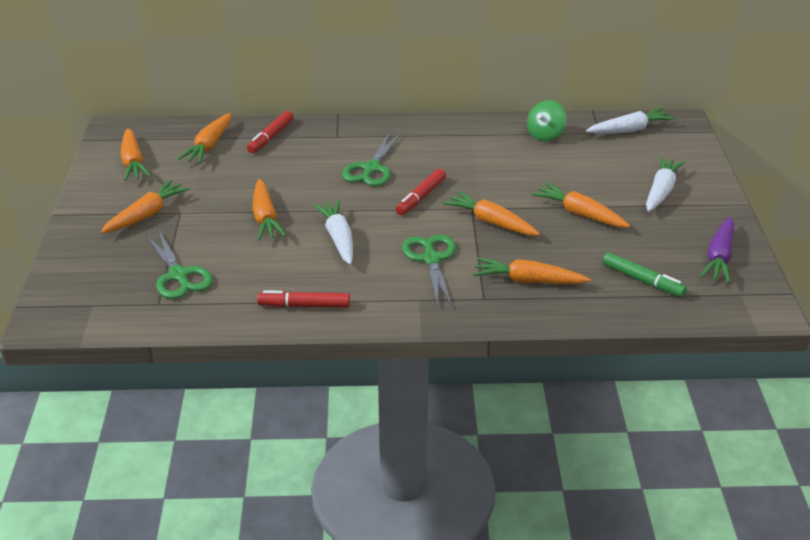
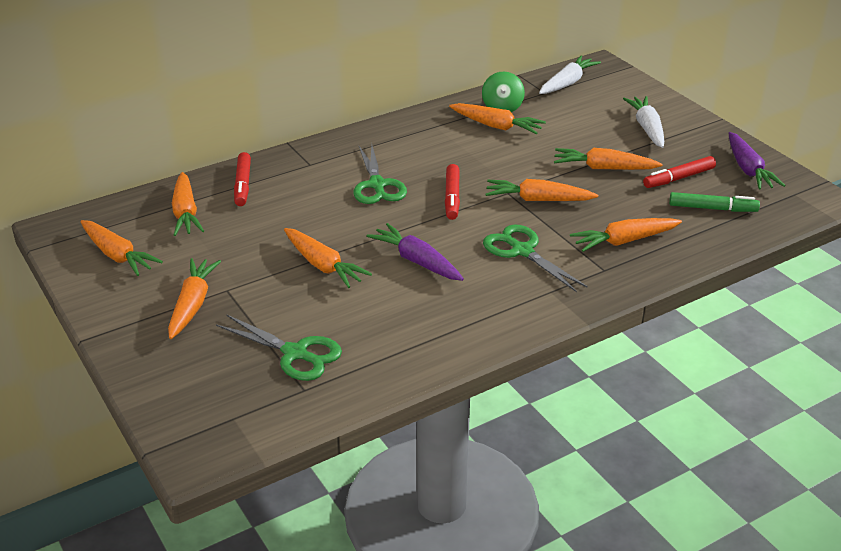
camera: 30 degrees left, 0 degrees up
(304, 306) = (453, 336): red marker -> red marker (679, 178)
(338, 238) = (417, 261): white carrot -> purple carrot
(523, 149) = (496, 126): none -> orange carrot

